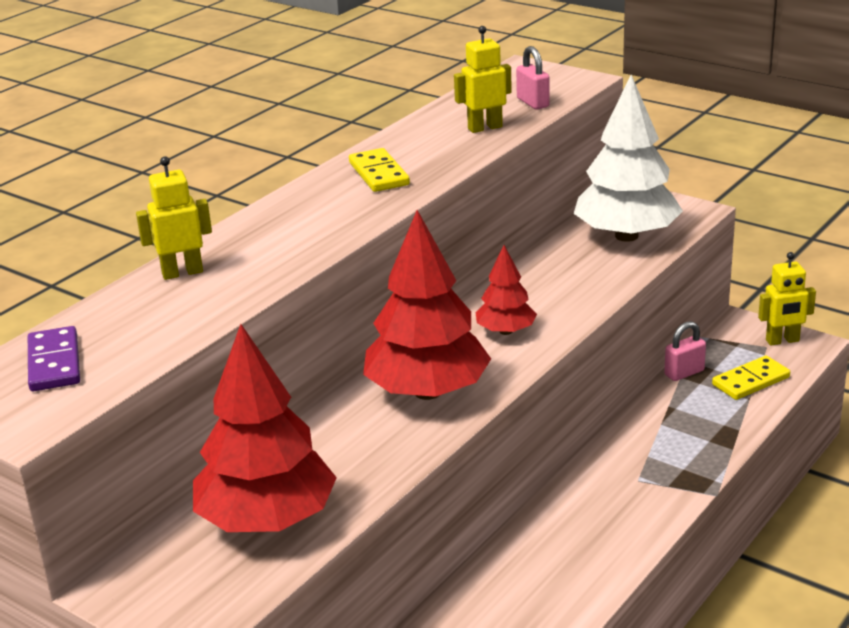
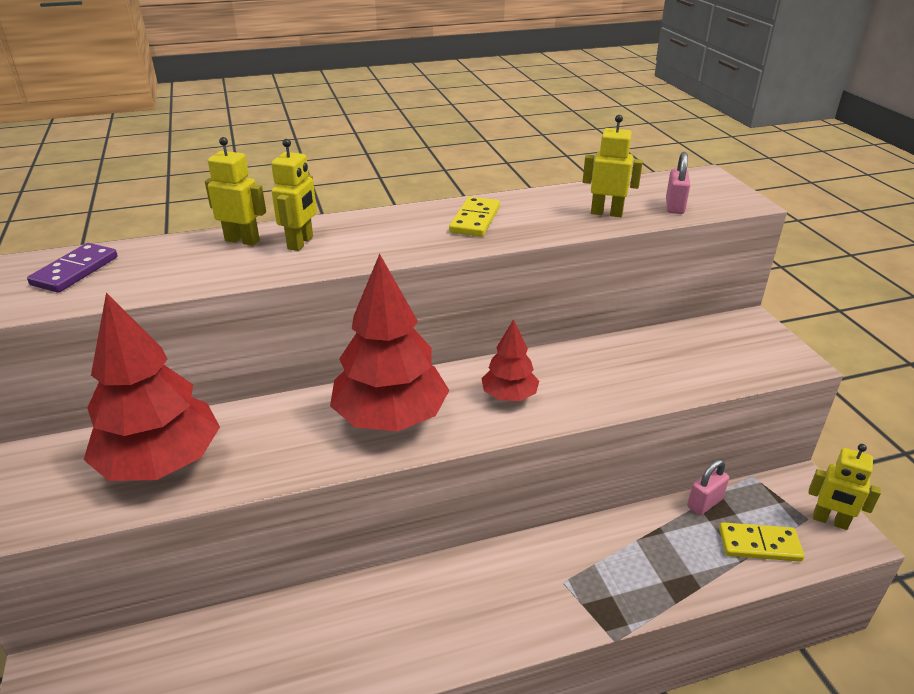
camera: 35 degrees right, 5 degrees up
(246, 252) = (301, 243): none -> yellow robot
(626, 236) = (707, 358): white tree -> none
(684, 373) = (704, 503): pink padlock -> pink padlock turned 45 degrees counterclockwise

